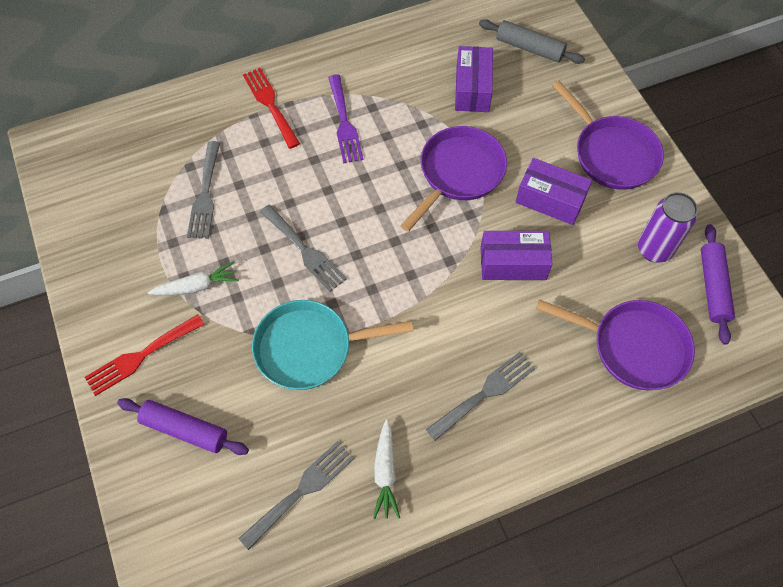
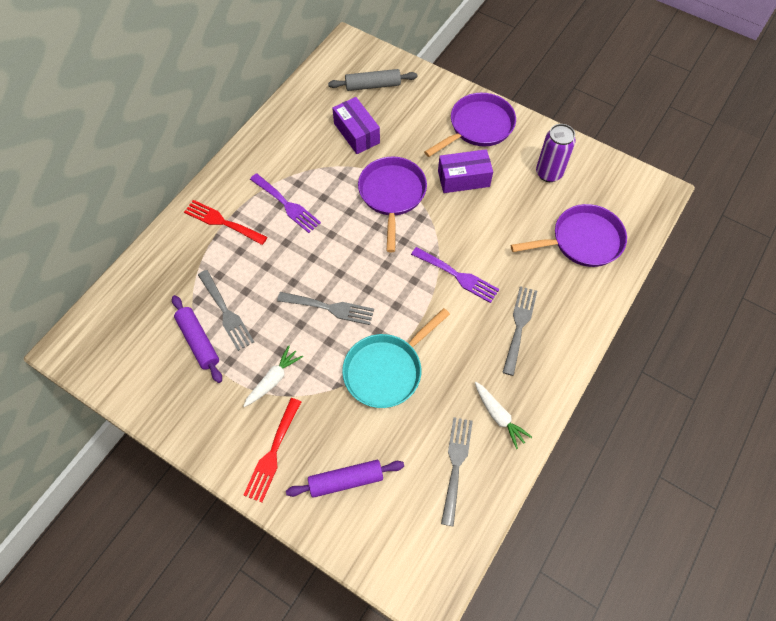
camera: 35 degrees left, 0 degrees up
(460, 299) = (458, 276): none -> purple fork
(513, 263) = (472, 233): purple box -> none
(611, 153) = (478, 127): purple pan -> purple pan turned 60 degrees counterclockwise
(713, 287) = (598, 176): purple rolling pin -> purple rolling pin (198, 341)

